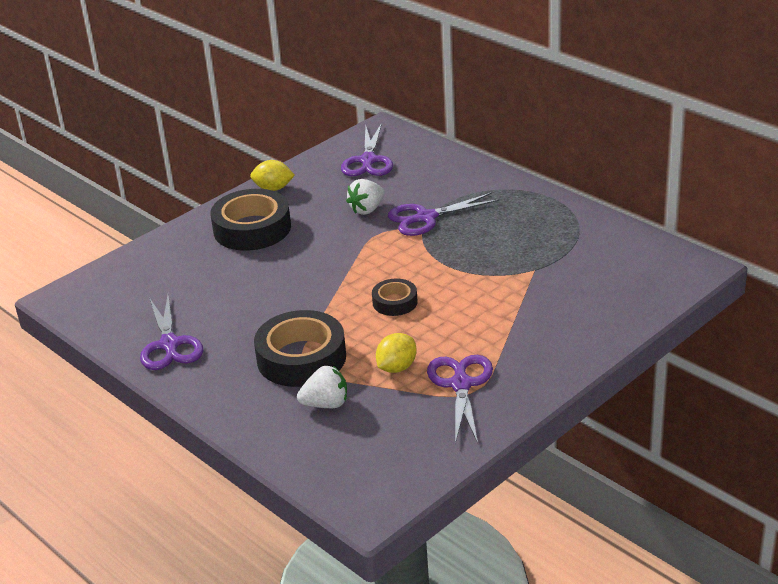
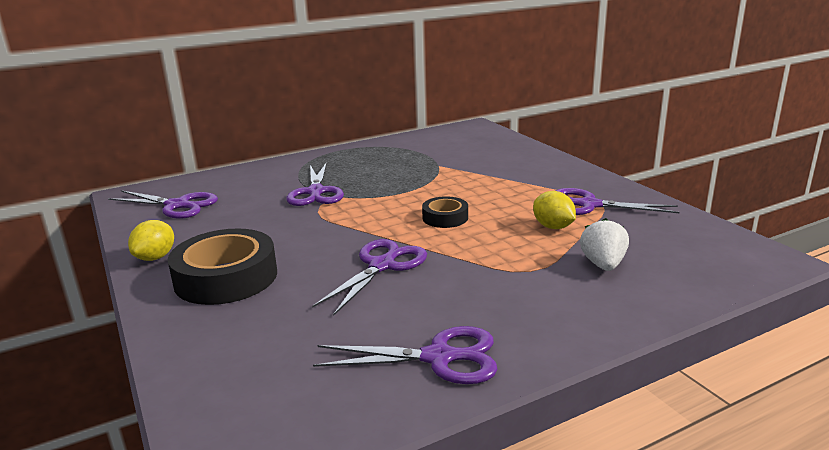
camera: 75 degrees left, 10 degrees down
(290, 291) = (382, 265): none -> purple scissors
(301, 358) = (515, 270): black tape -> none
(367, 209) = (268, 214): white strawberry -> none

